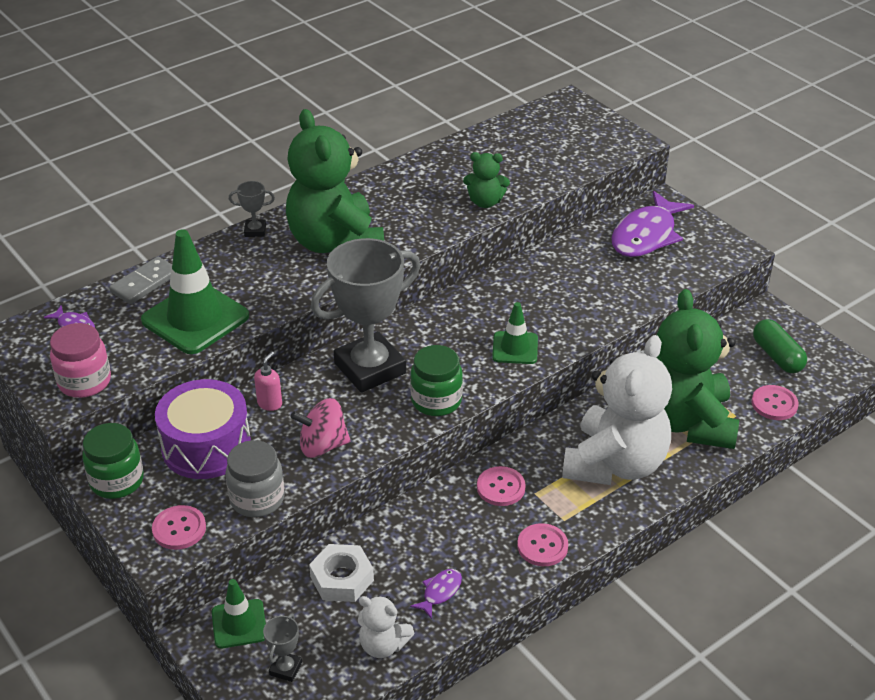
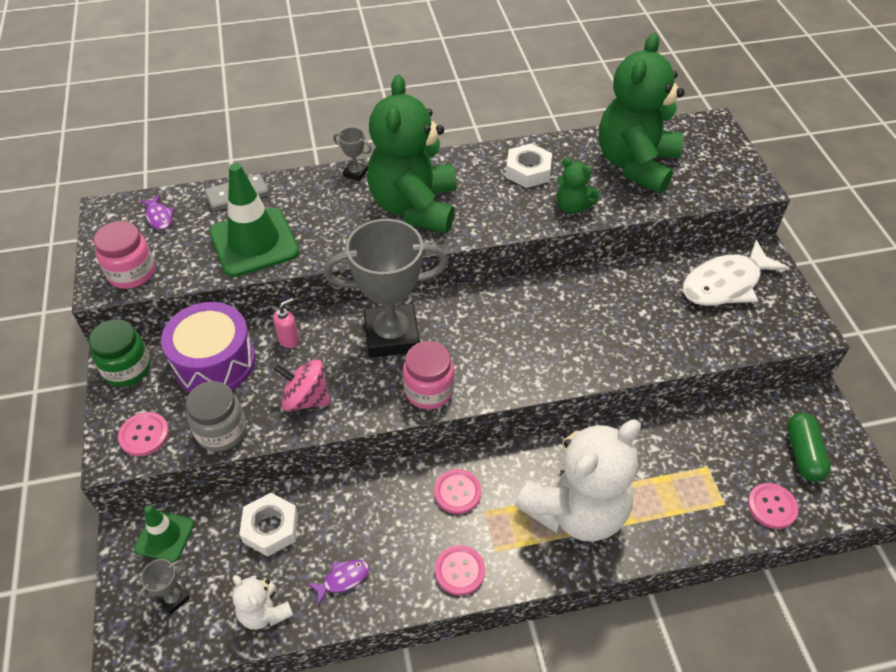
camera: 25 degrees right, 10 degrees up
(424, 184) = (528, 171): none -> white nut
(436, 401) = (429, 391): green jar -> pink jar
(515, 348) = (531, 361): green traffic cone -> none
(646, 235) = (725, 284): purple fish -> white fish
(687, 422) = (671, 492): green teddy bear -> green teddy bear (635, 164)

